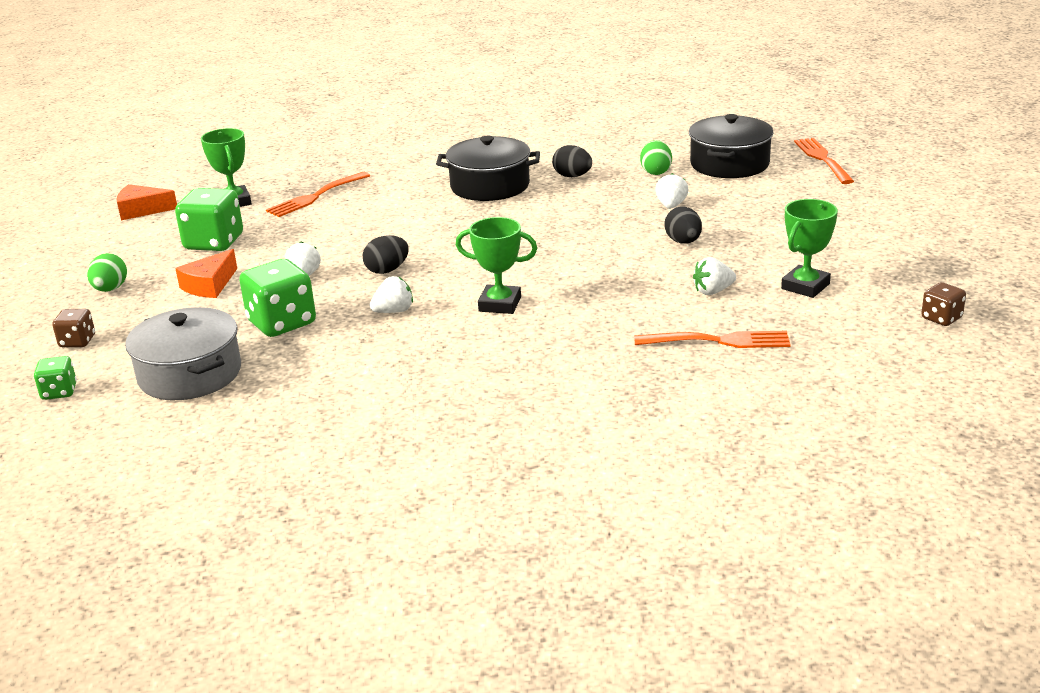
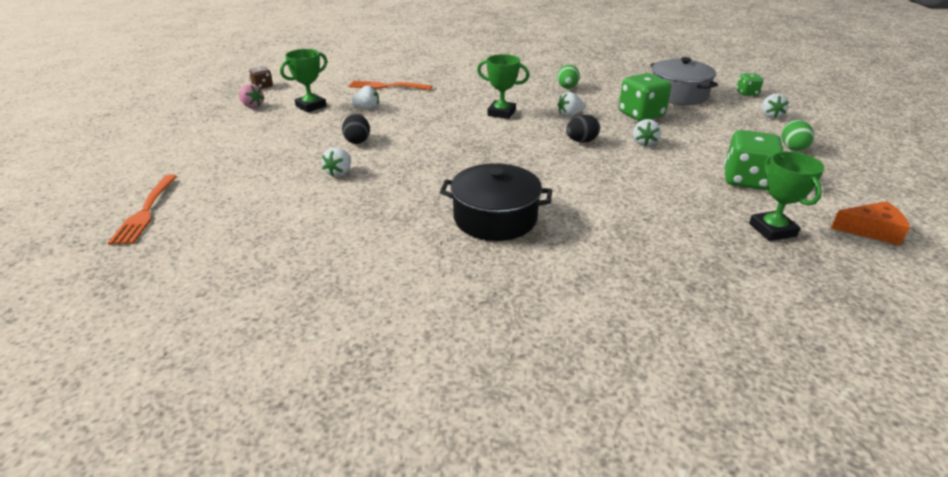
camera: 175 degrees left, 5 degrees up
(77, 341) = (770, 116): brown dice -> white strawberry
(209, 285) = (714, 143): orange cheese -> none
(316, 196) = (682, 227): orange fork -> none
(572, 176) = (406, 221): black egg -> none
(655, 172) = (320, 216): green egg -> green egg (567, 88)
(729, 164) = (239, 217): black pot -> none
(897, 277) = (252, 106): none -> pink strawberry

